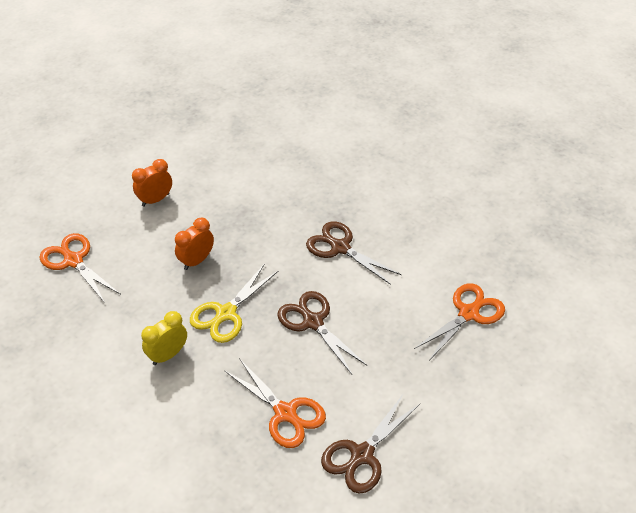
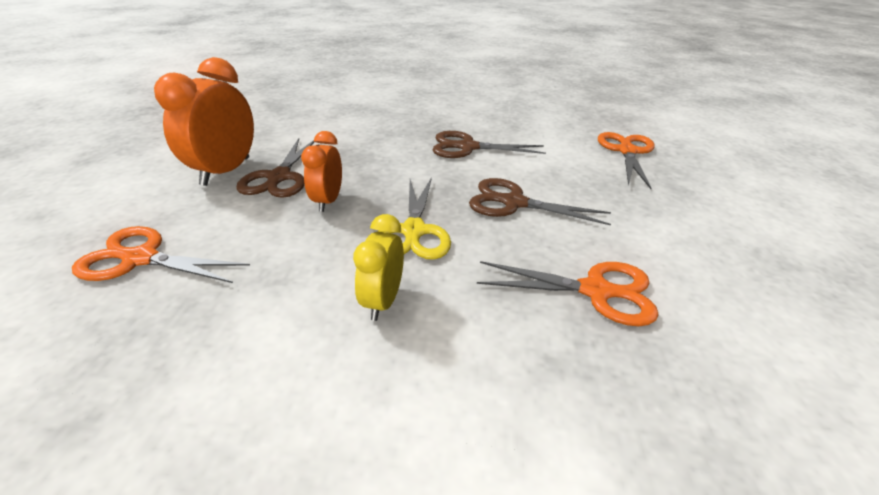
camera: 35 degrees left, 10 degrees down
(155, 200) = (226, 171): orange clock -> orange clock, size x1.68
(362, 455) = (721, 289): brown scissors -> brown scissors (279, 177)

